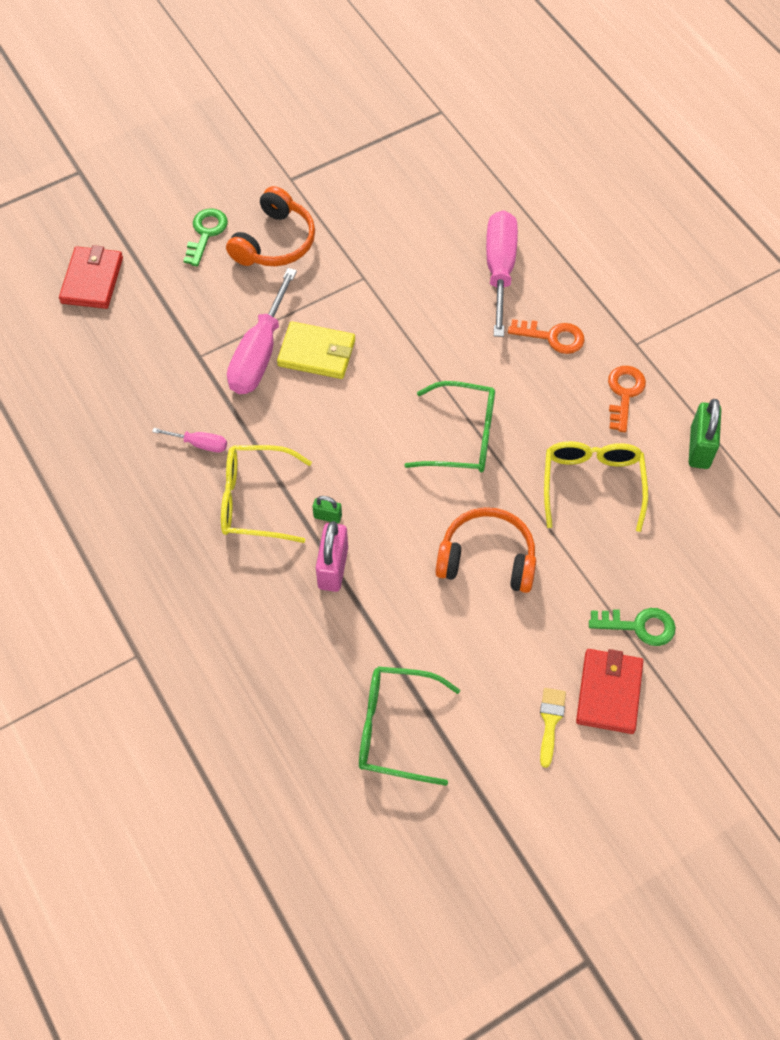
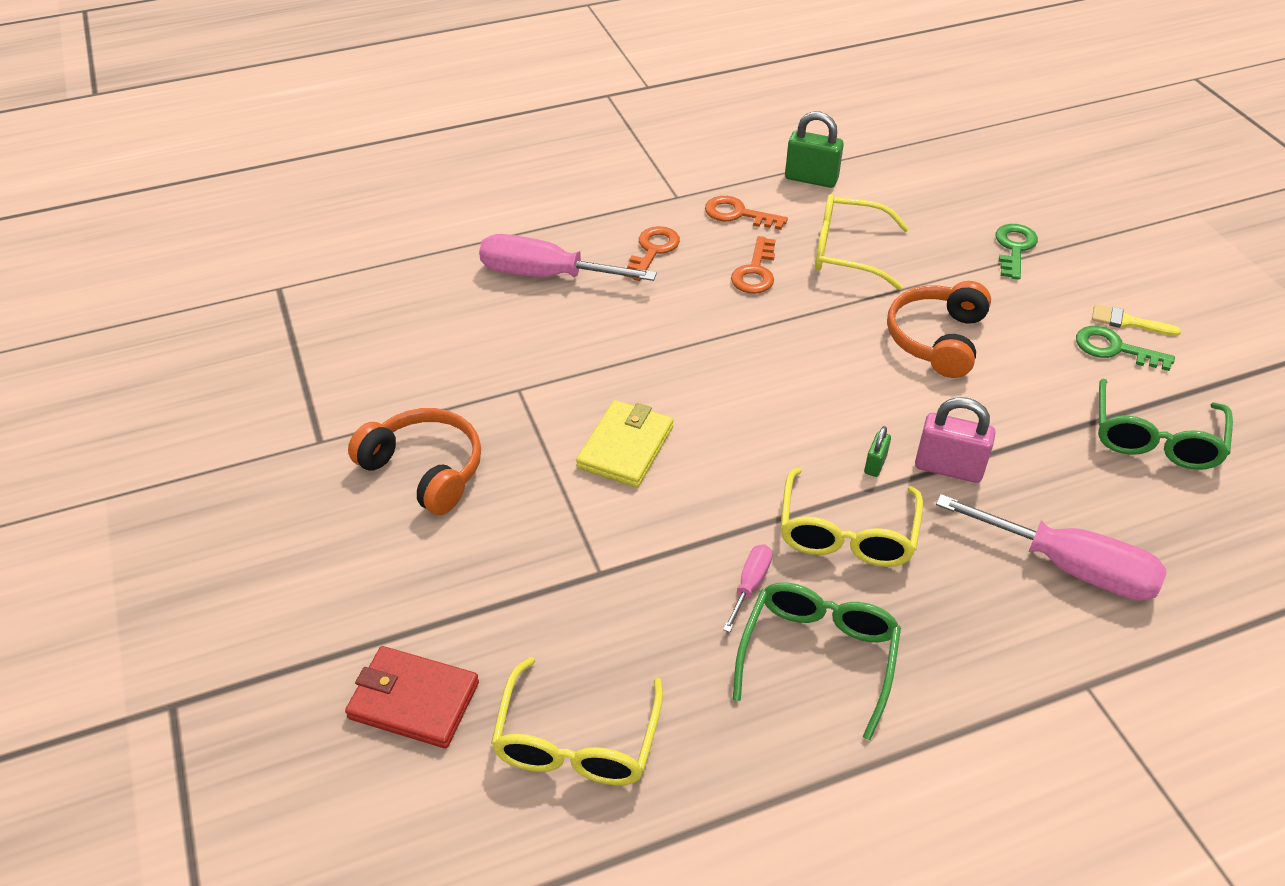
camera: 80 degrees left, 15 degrees down
(70, 366) = (577, 742): none -> yellow glasses
(206, 233) = (377, 545): green key -> green key (1114, 349)
(259, 353) = (612, 505): pink screwdriver -> pink screwdriver (1069, 567)
(463, 437) = (775, 336): green glasses -> green glasses (818, 655)
(543, 415) = (755, 272): none -> orange key
(608, 692) = (1090, 279): red wallet -> none

